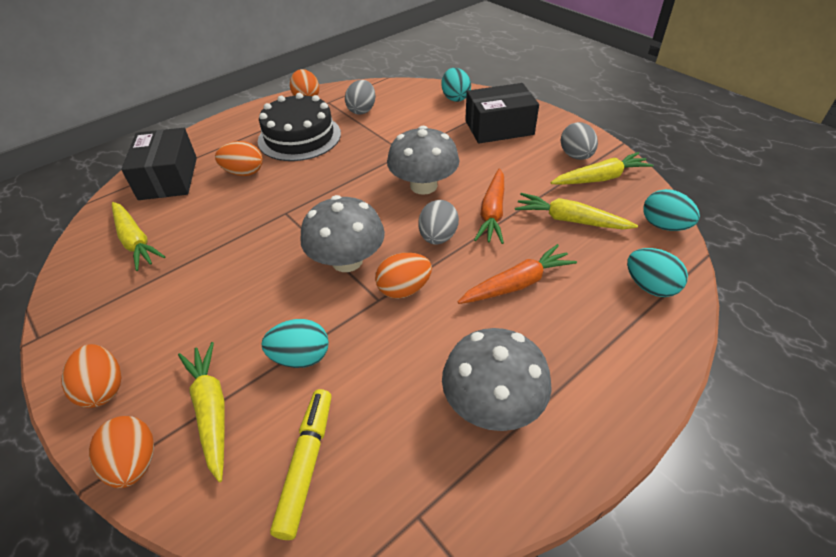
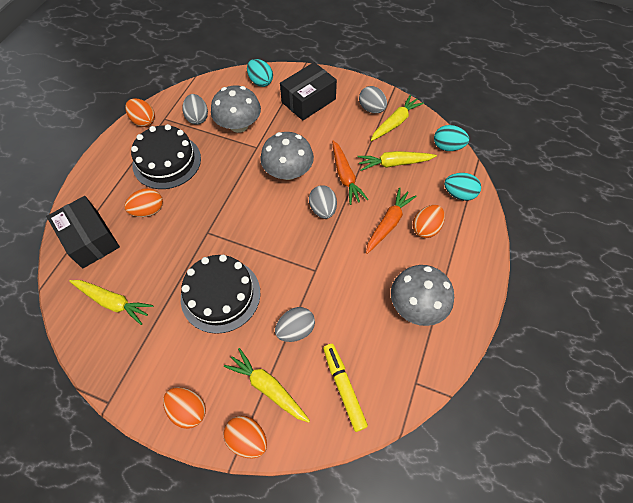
camera: 30 degrees left, 15 degrees up
(246, 280) = (220, 295): none -> black cake
(301, 357) = (295, 329): turquoise egg -> grey egg
(347, 261) = (277, 251): grey mushroom -> grey mushroom (239, 125)
(404, 289) = (326, 256): orange egg -> orange egg (426, 228)

